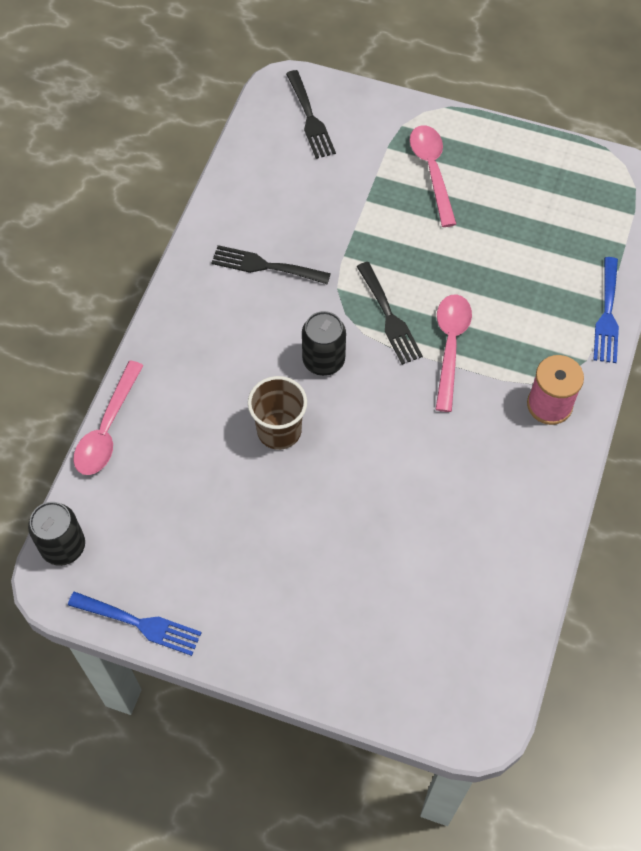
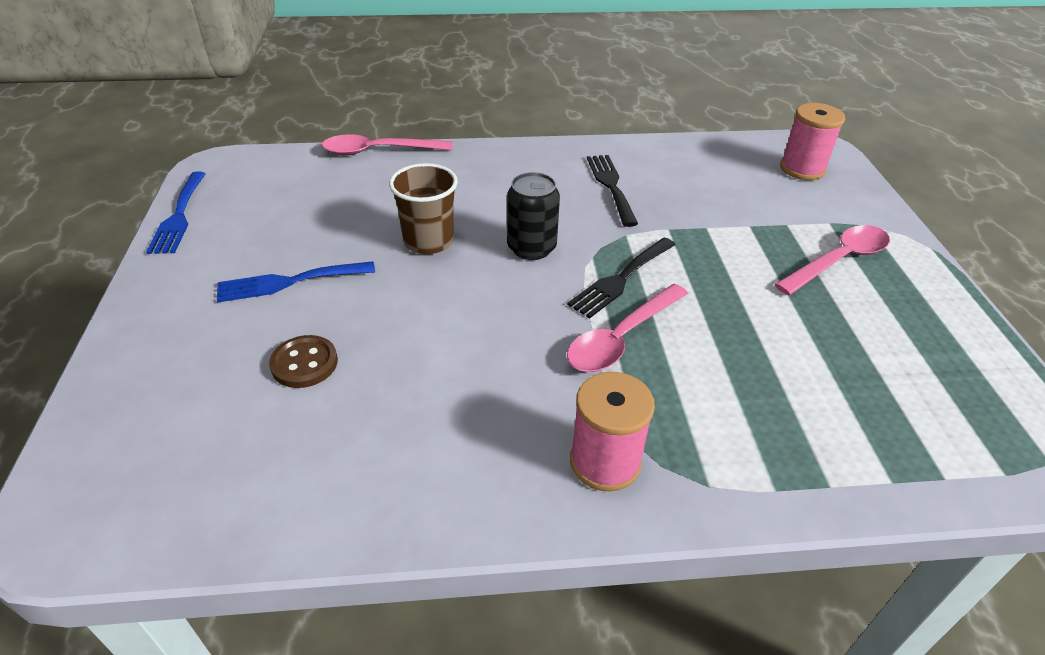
camera: 65 degrees right, 20 degrees down
(63, 546) = (251, 159): black can -> none
(310, 118) = (802, 169): black fork -> pink spool
(390, 555) = (304, 363): none -> brown button
(450, 346) = (621, 338): pink spoon -> pink spoon turned 150 degrees clockwise
(607, 315) = (805, 490): blue fork -> blue fork (289, 282)

